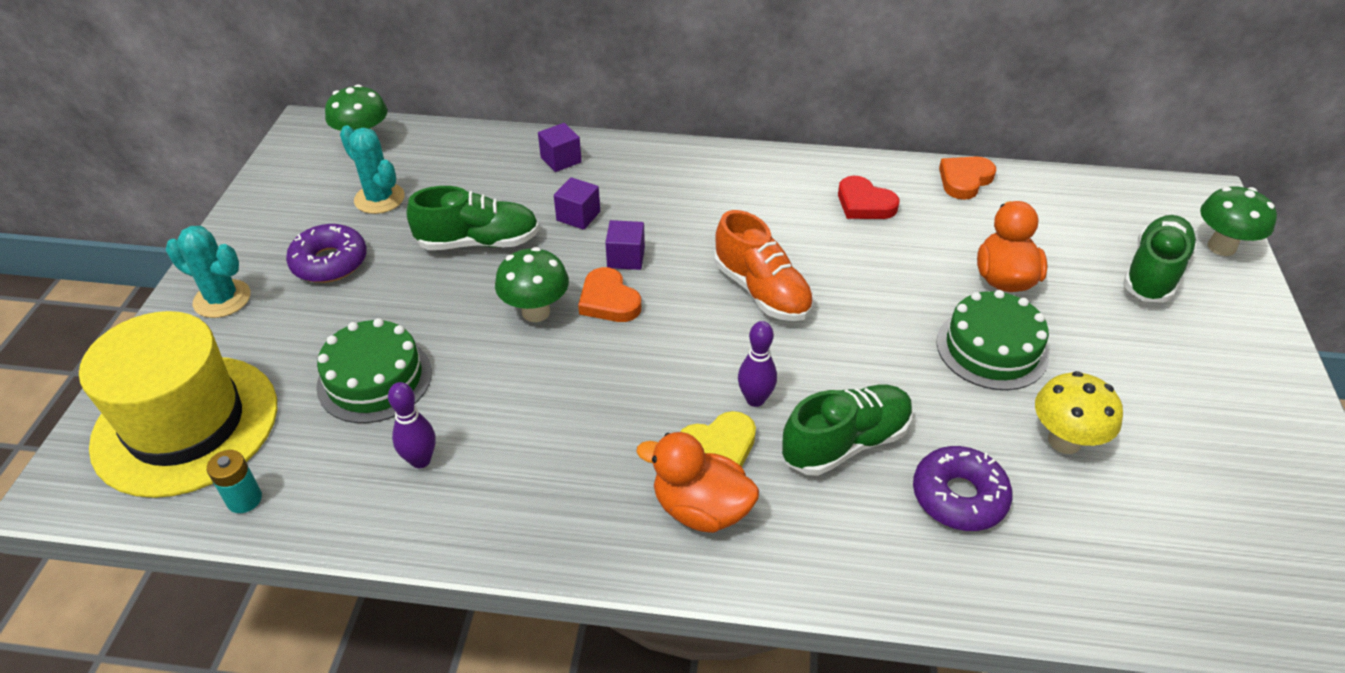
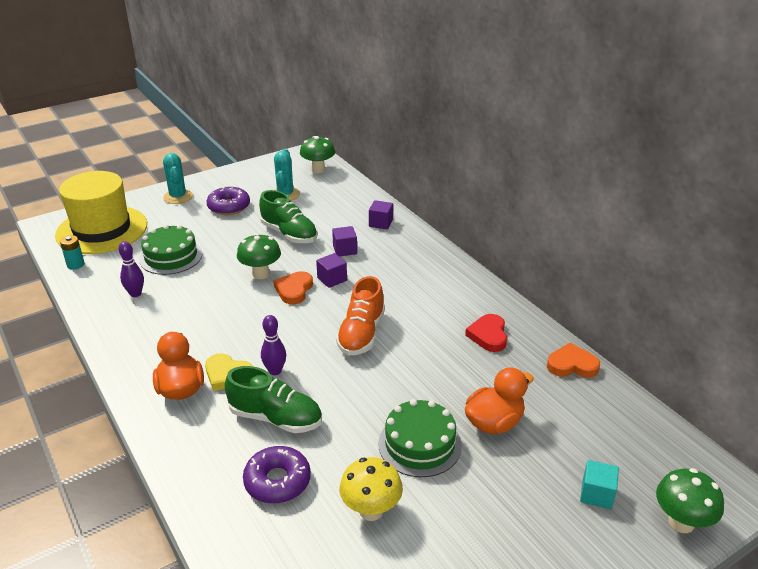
camera: 50 degrees right, 10 degrees down
(1153, 273) = (596, 494): green shoe -> turquoise cube

